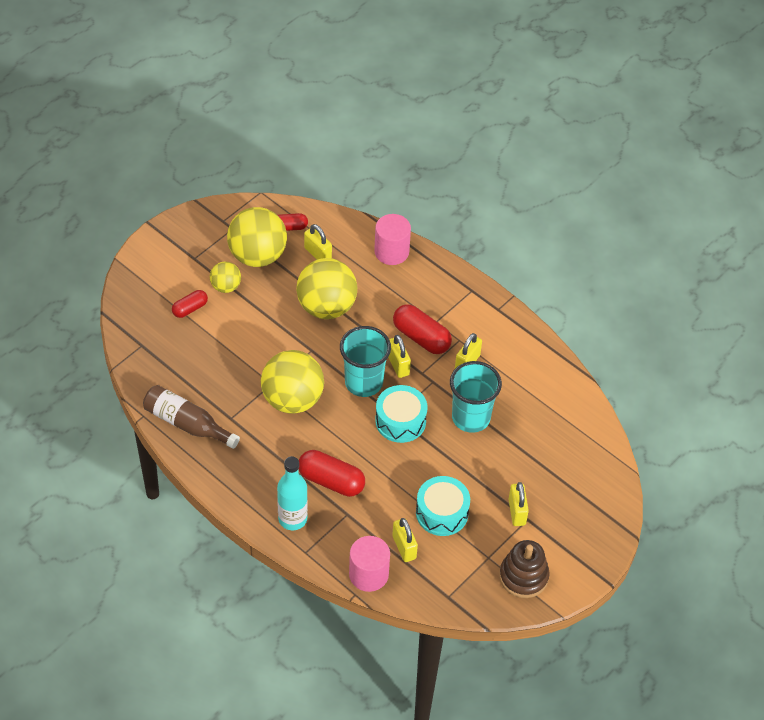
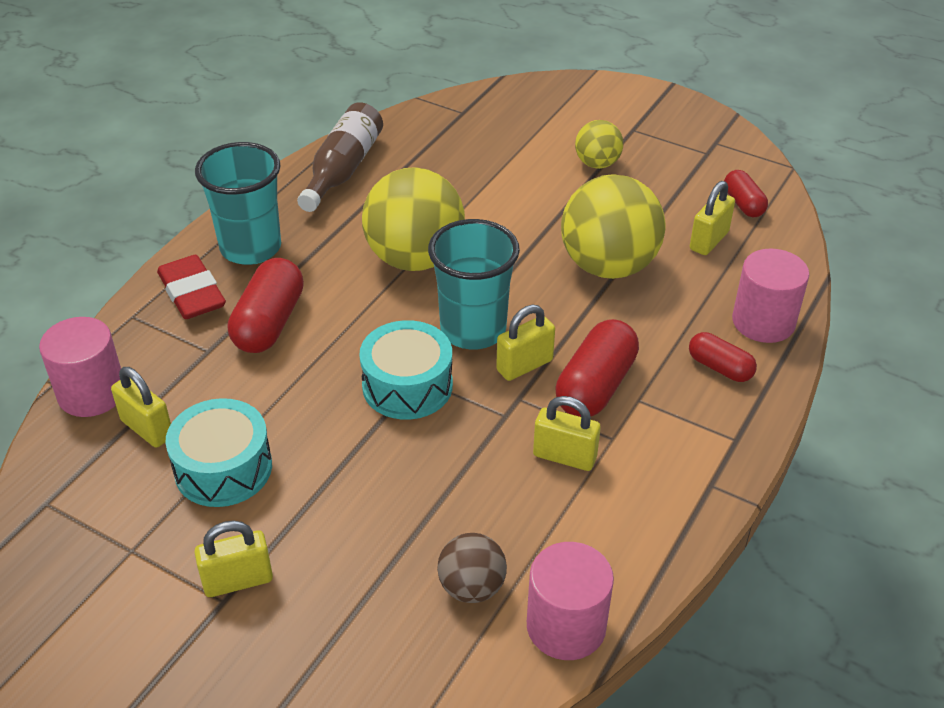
camera: 80 degrees right, 10 degrees down
(190, 309) = (542, 140): red capsule -> red capsule (720, 367)
(257, 255) = (670, 183): yellow ball -> none
(292, 519) = (192, 293): turquoise bottle -> red eraser
(404, 547) = (147, 429): yellow padlock -> yellow padlock turned 75 degrees clockwise
(471, 418) = (441, 479): turquoise cup -> turquoise cup (250, 248)
(523, 576) = (88, 612): brown stacking toy -> none
(539, 417) = (471, 587): none -> brown ball
(567, 386) = (566, 626): none -> pink cylinder

